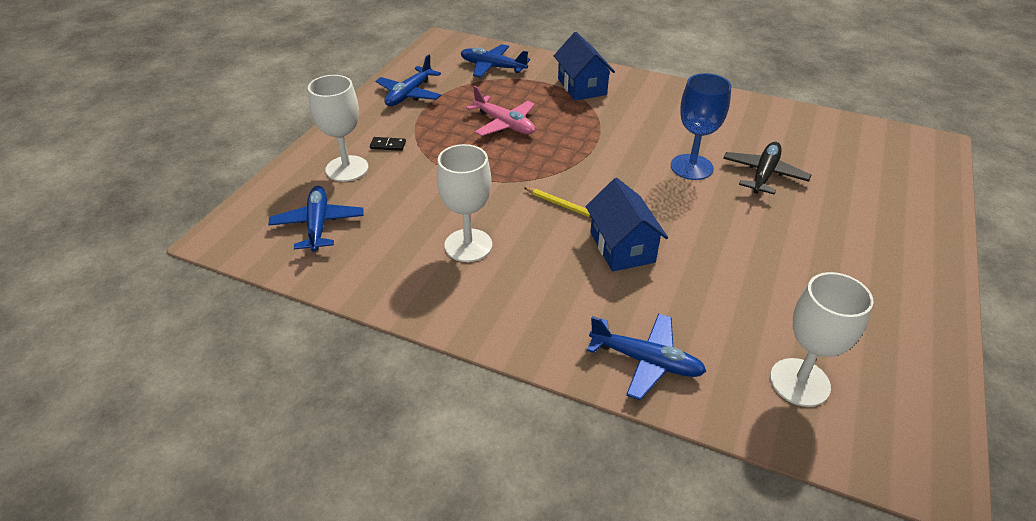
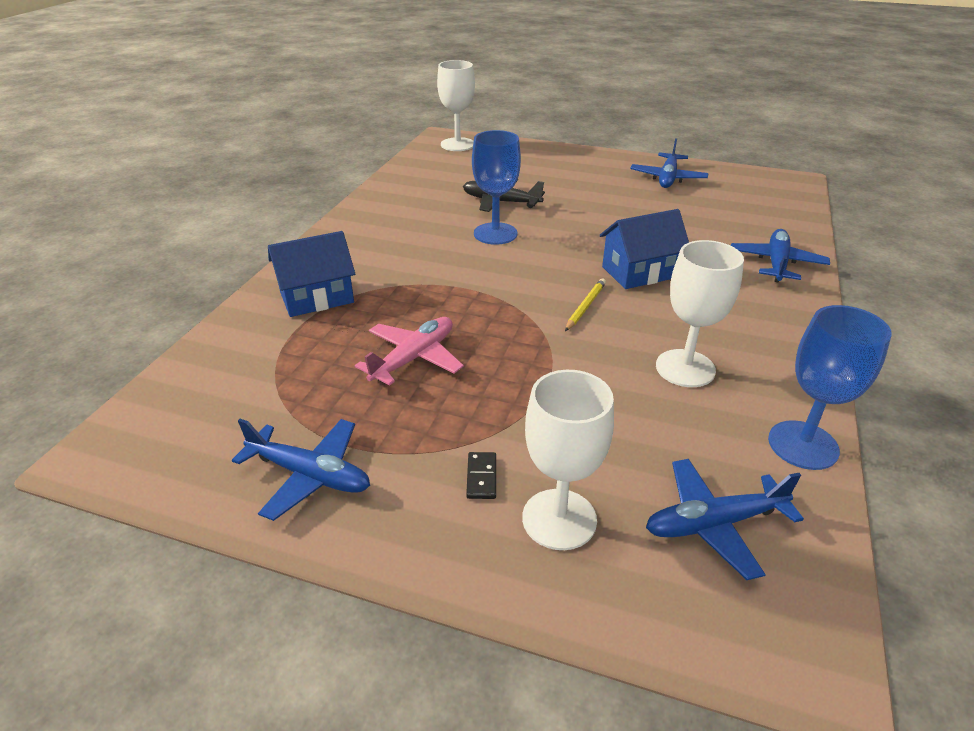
camera: 95 degrees left, 5 degrees down
(365, 286) = (803, 445): none -> blue goblet
(492, 67) = (233, 381): blue plane -> blue plane (667, 178)
(799, 382) = (750, 209): white goblet -> white goblet (457, 144)

